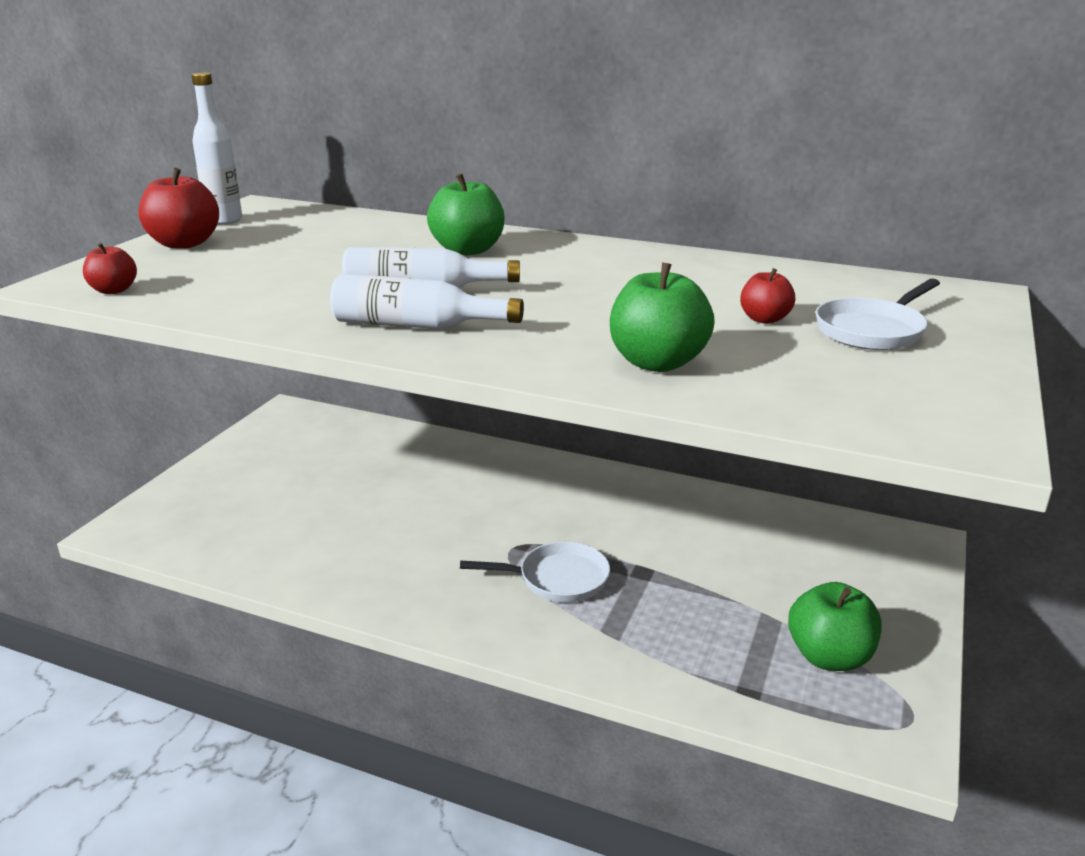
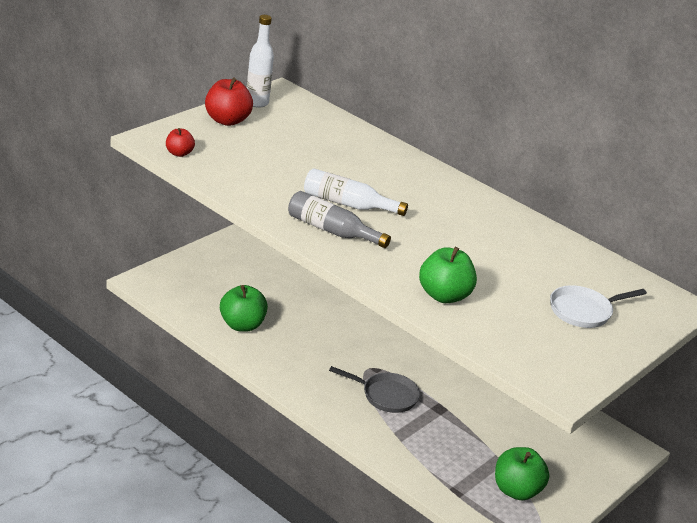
camera: 15 degrees right, 5 degrees up
(416, 325) = (331, 231): white bottle -> grey bottle
(468, 250) = (394, 175): green apple -> green apple (242, 325)
(558, 579) = (386, 396): white pan -> grey pan
(764, 319) = (529, 284): red apple -> none

